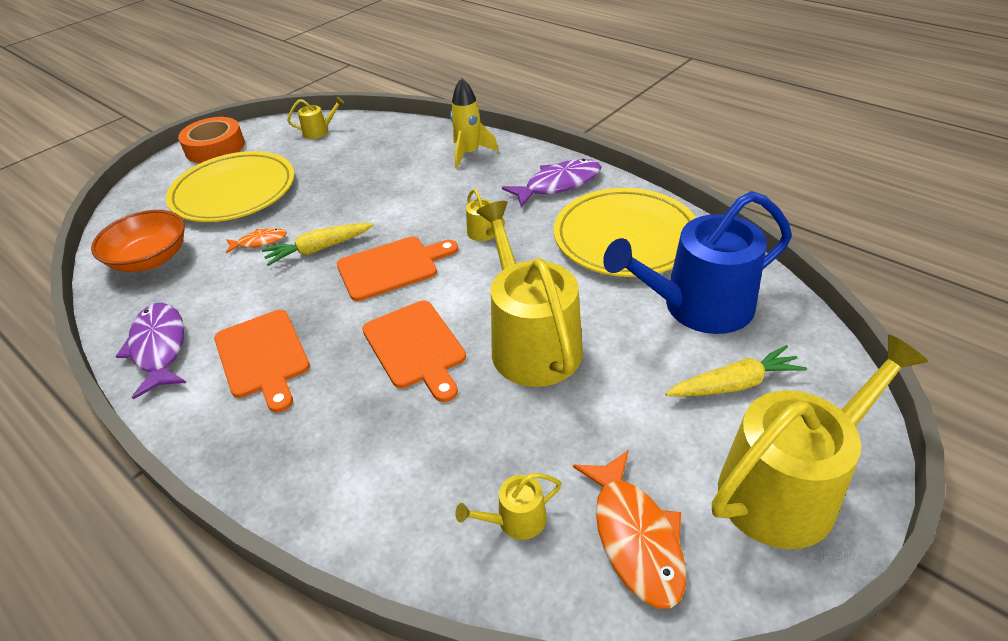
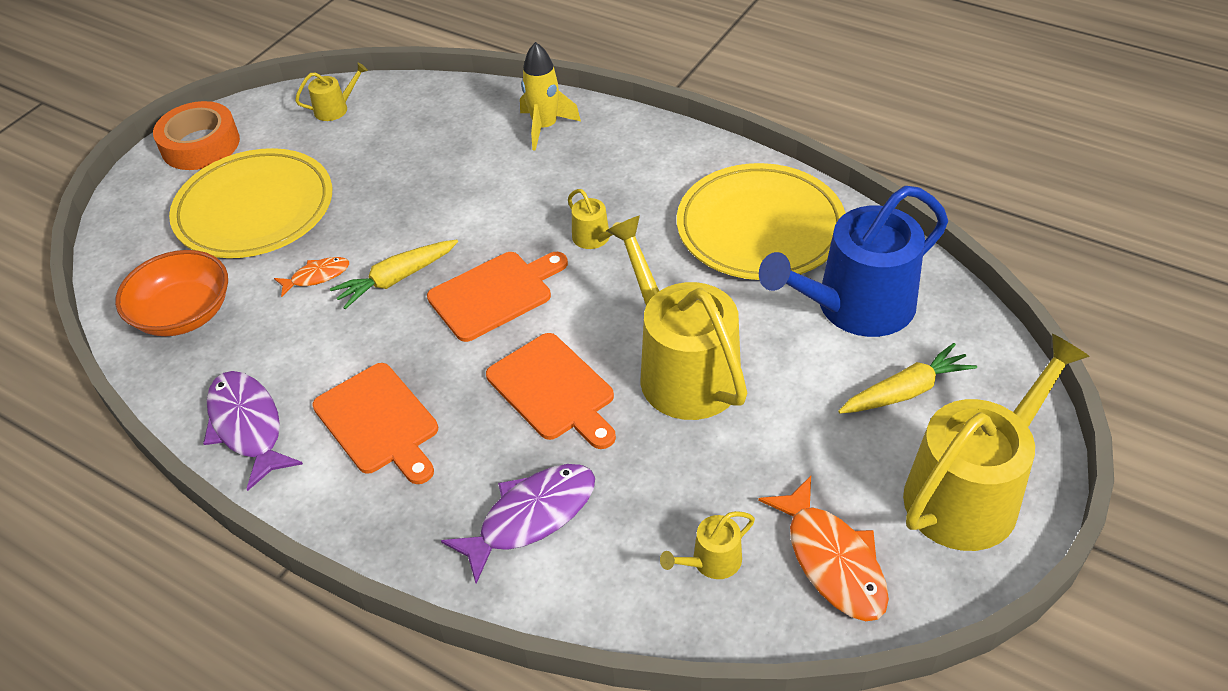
camera: 10 degrees left, 5 degrees up
(558, 184) = (666, 163): purple fish -> purple fish (531, 517)

